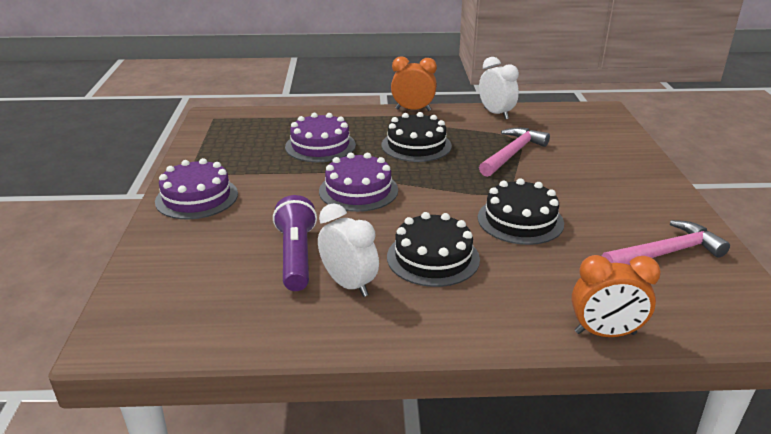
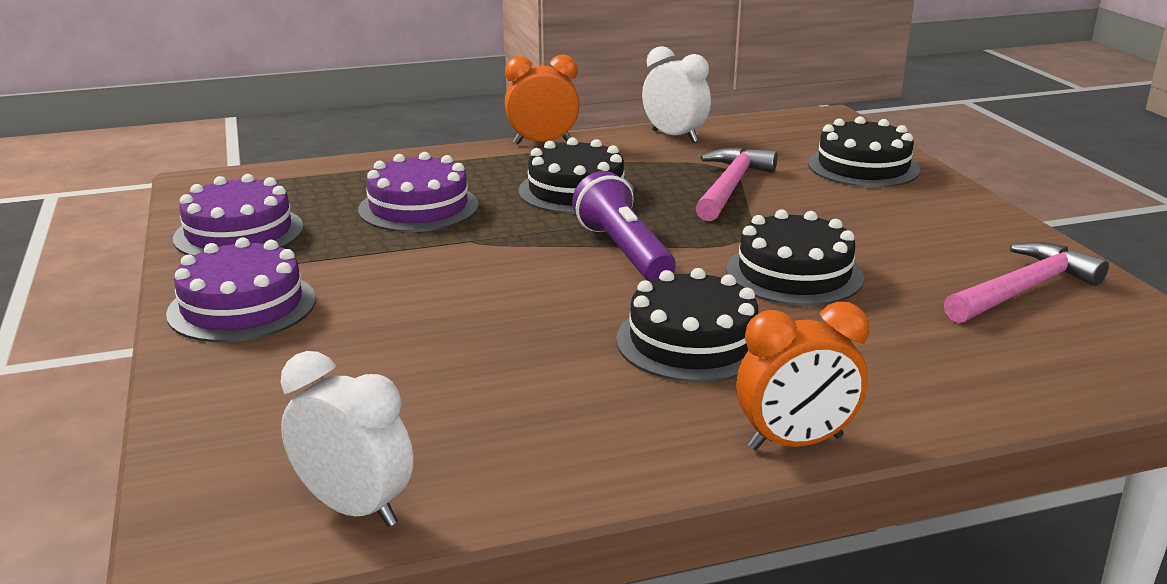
camera: 15 degrees left, 5 degrees down
(296, 256) = (468, 370): purple flashlight -> purple flashlight (624, 251)
(349, 284) = (579, 398): white clock -> white clock (354, 508)
(358, 190) = (518, 263): purple cake -> purple cake (239, 233)
(605, 333) = (1003, 405): orange clock -> orange clock (795, 442)
(607, 149) = (863, 167): none -> black cake

